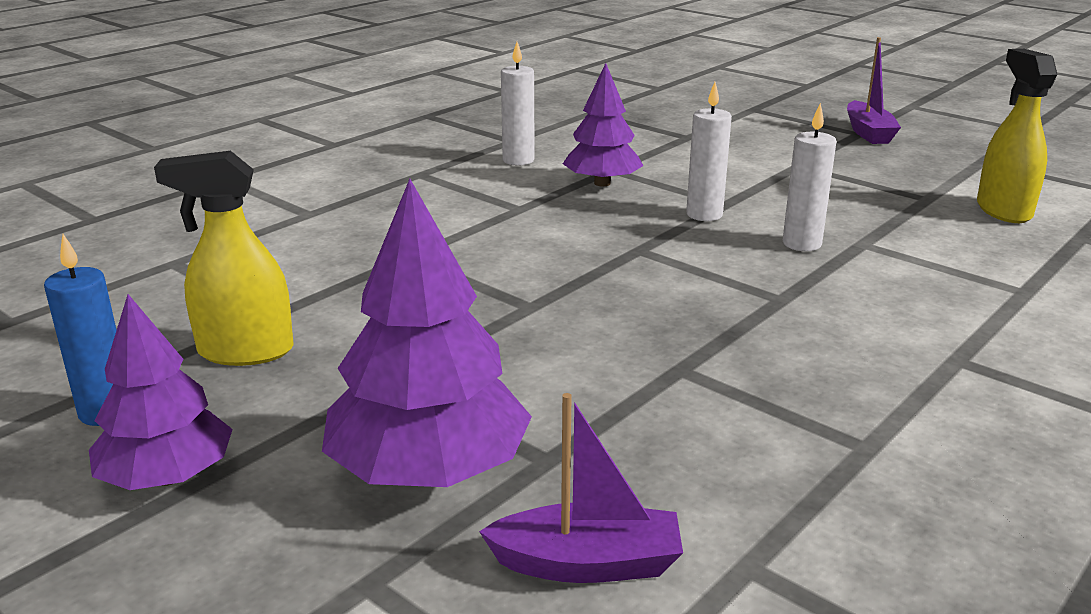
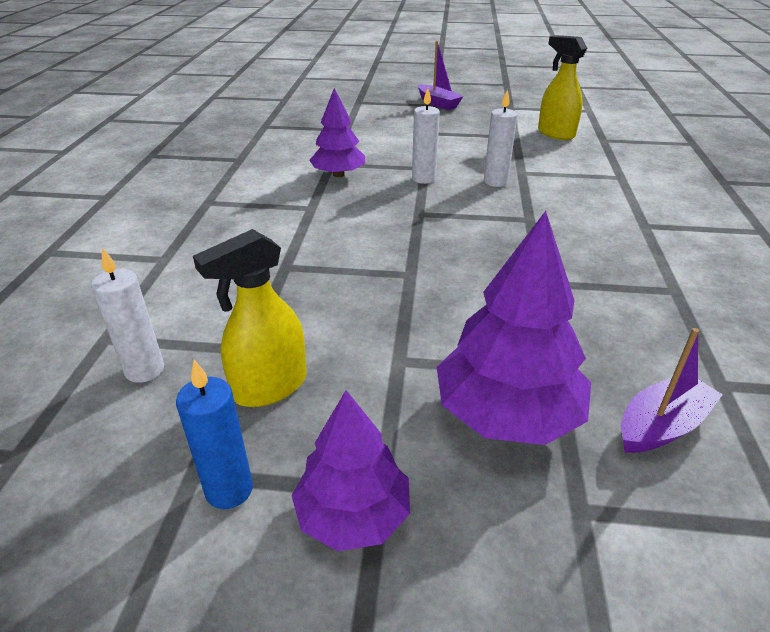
camera: 35 degrees left, 10 degrees up
(518, 160) = (263, 173): white candle -> white candle (144, 370)

